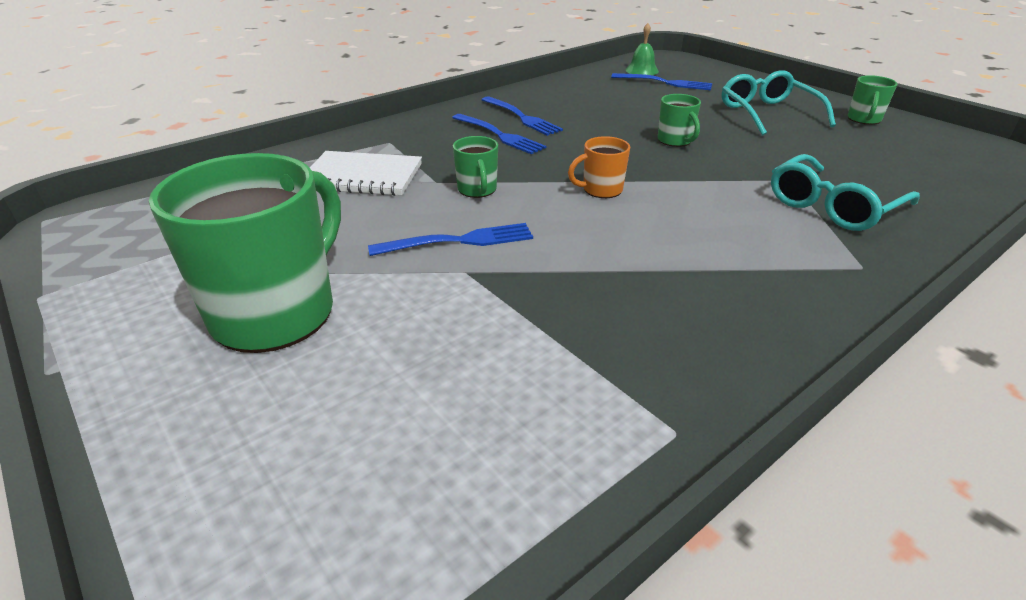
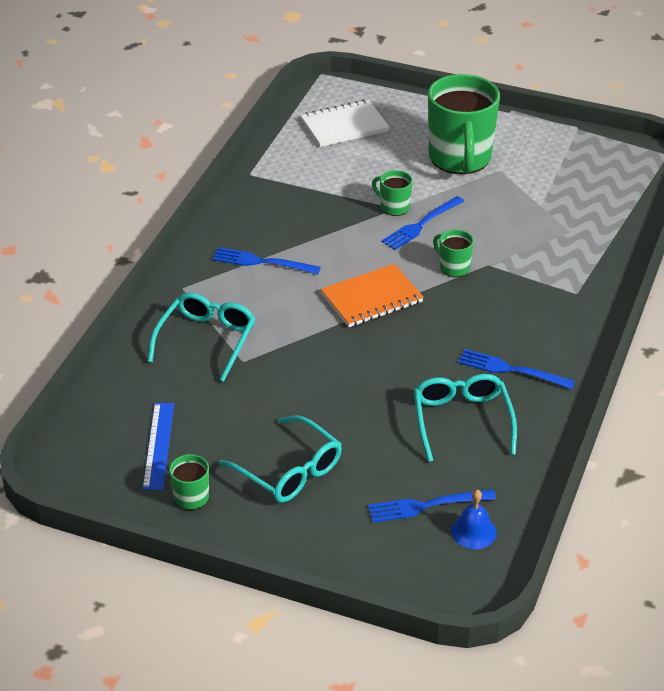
camera: 150 degrees right, 5 degrees up
(362, 177) = (543, 251): white notebook -> white notebook (344, 126)
(499, 135) = (503, 335): blue fork -> blue fork (262, 262)
(597, 105) = (462, 421): none -> turquoise glasses
(601, 190) = (372, 298): orange mug -> orange notebook
(642, 70) = (473, 531): green bell -> blue bell
(675, 141) = (353, 383): green mug -> green mug (394, 207)
(897, 149) = (158, 445): none -> blue ruler

